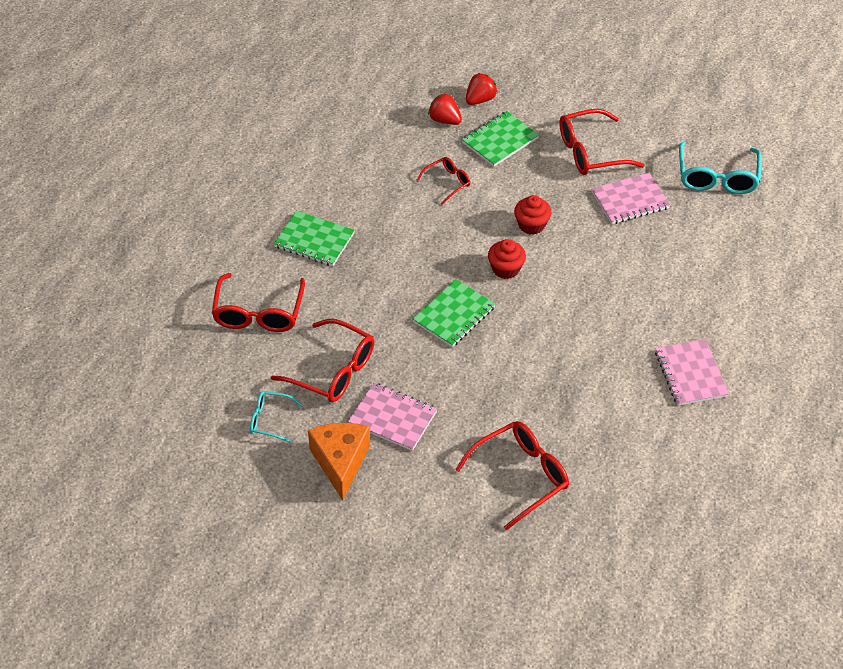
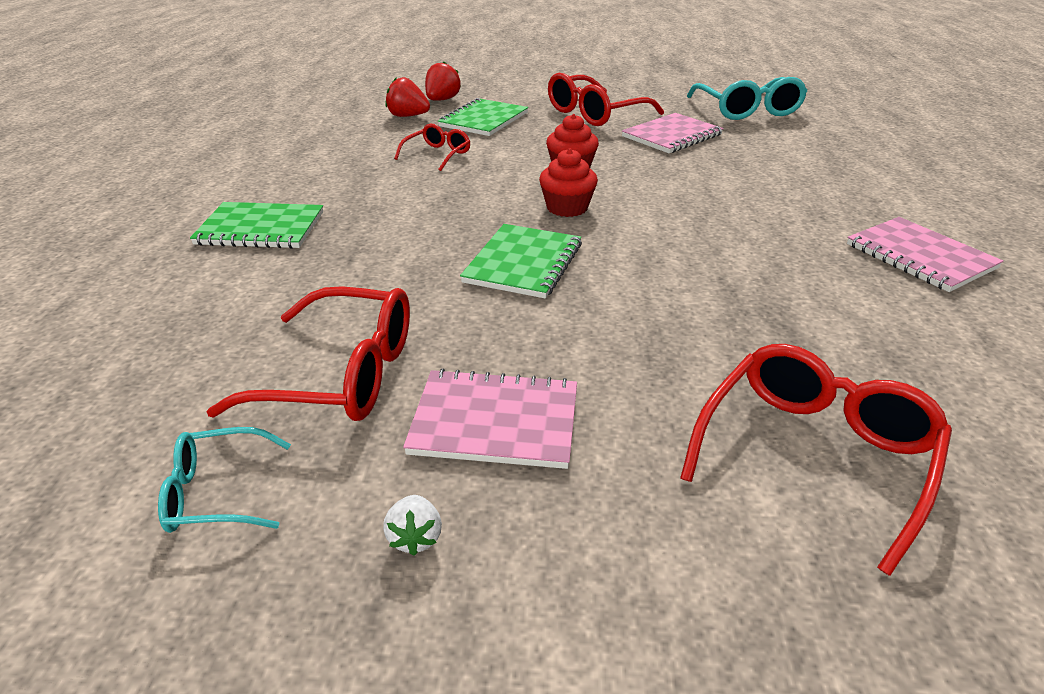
camera: 20 degrees left, 15 degrees down
(259, 312) = (172, 324): red glasses -> none
(340, 462) = (415, 538): orange cheese -> white strawberry

